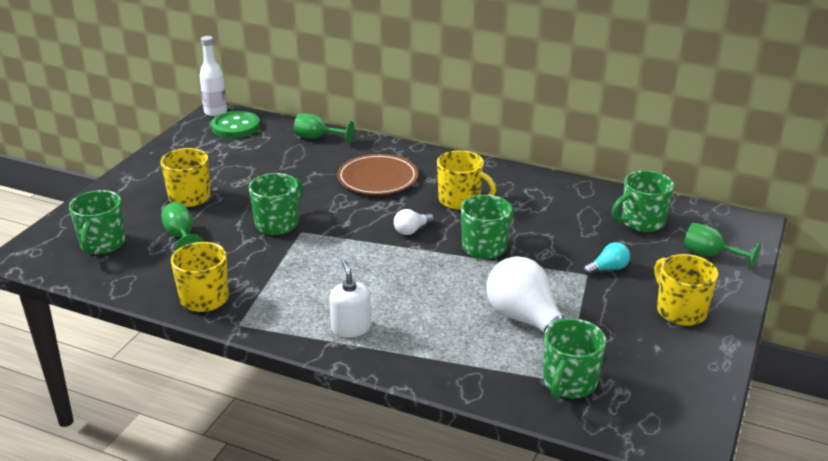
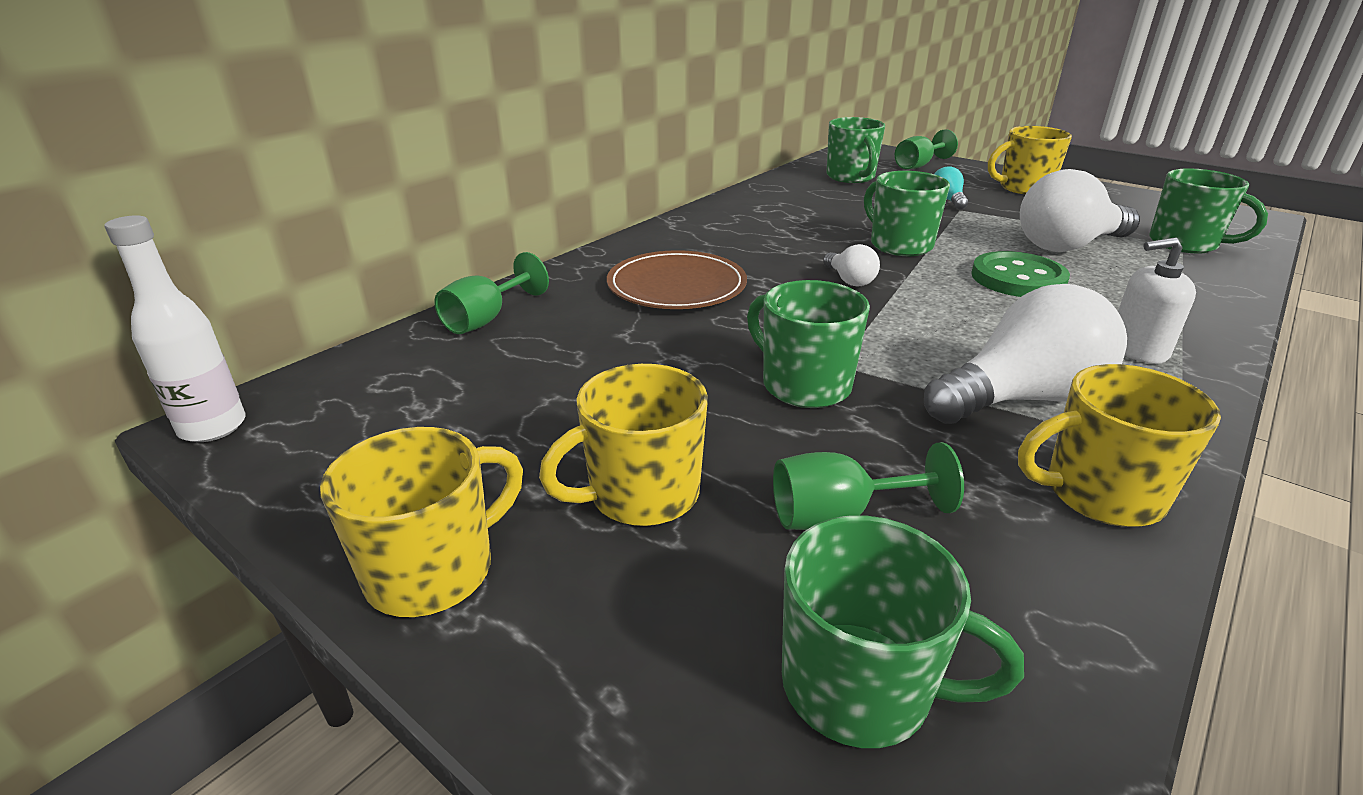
camera: 75 degrees left, 0 degrees up
(235, 127) = (331, 404): green button -> green button (1018, 278)
(281, 283) = (1020, 398): none -> white light bulb
(460, 200) = (772, 243): yellow mug -> yellow mug (434, 570)

